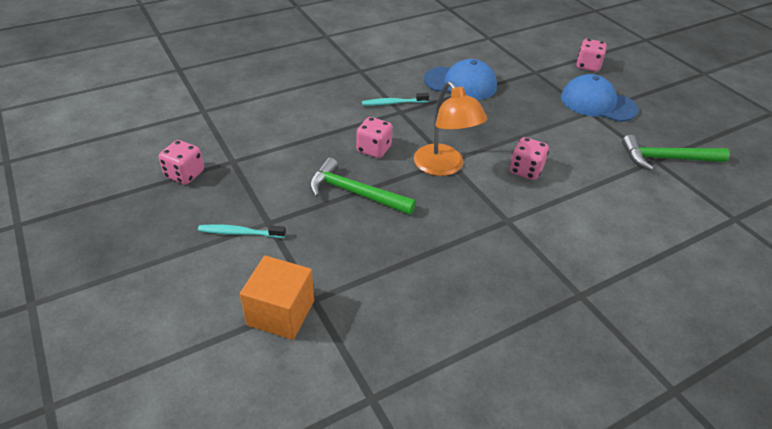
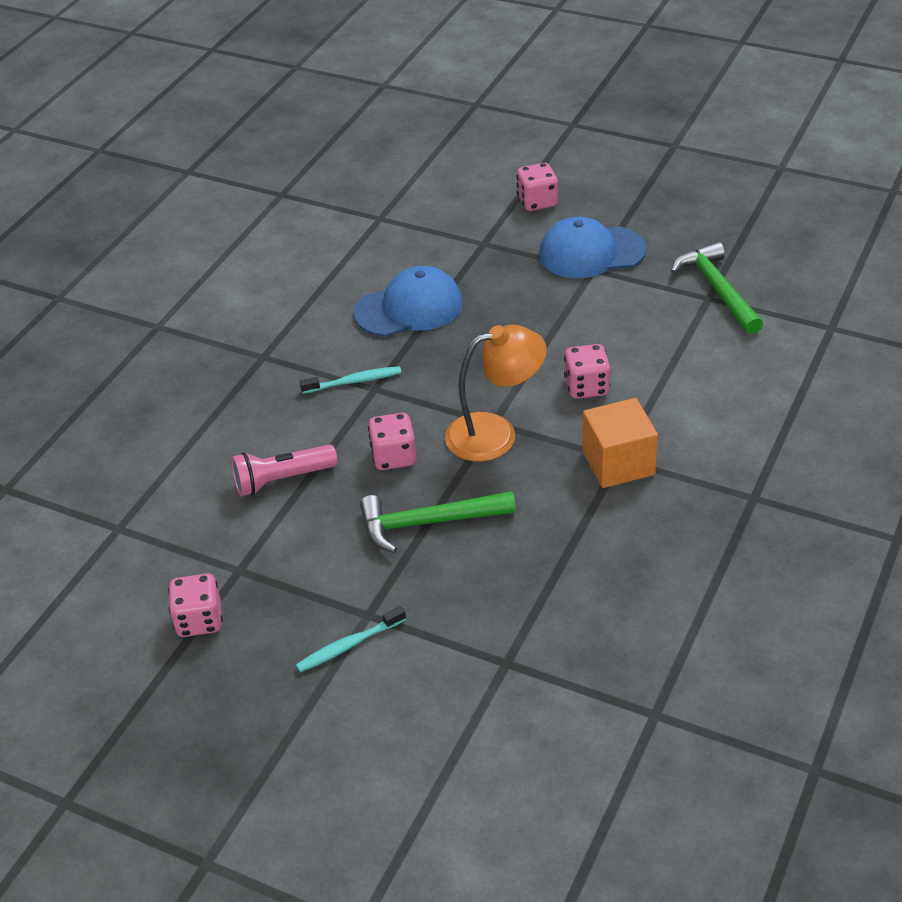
camera: 30 degrees left, 0 degrees up
(281, 313) = (488, 696): orange cube -> orange cube (618, 463)
(304, 130) = (282, 480): none -> pink flashlight
(393, 103) = (354, 381): turquoise toothbrush -> turquoise toothbrush turned 150 degrees counterclockwise
(444, 167) = (495, 433): orange lamp -> orange lamp turned 45 degrees counterclockwise
(666, 158) = (717, 289): green hammer -> green hammer turned 105 degrees clockwise

